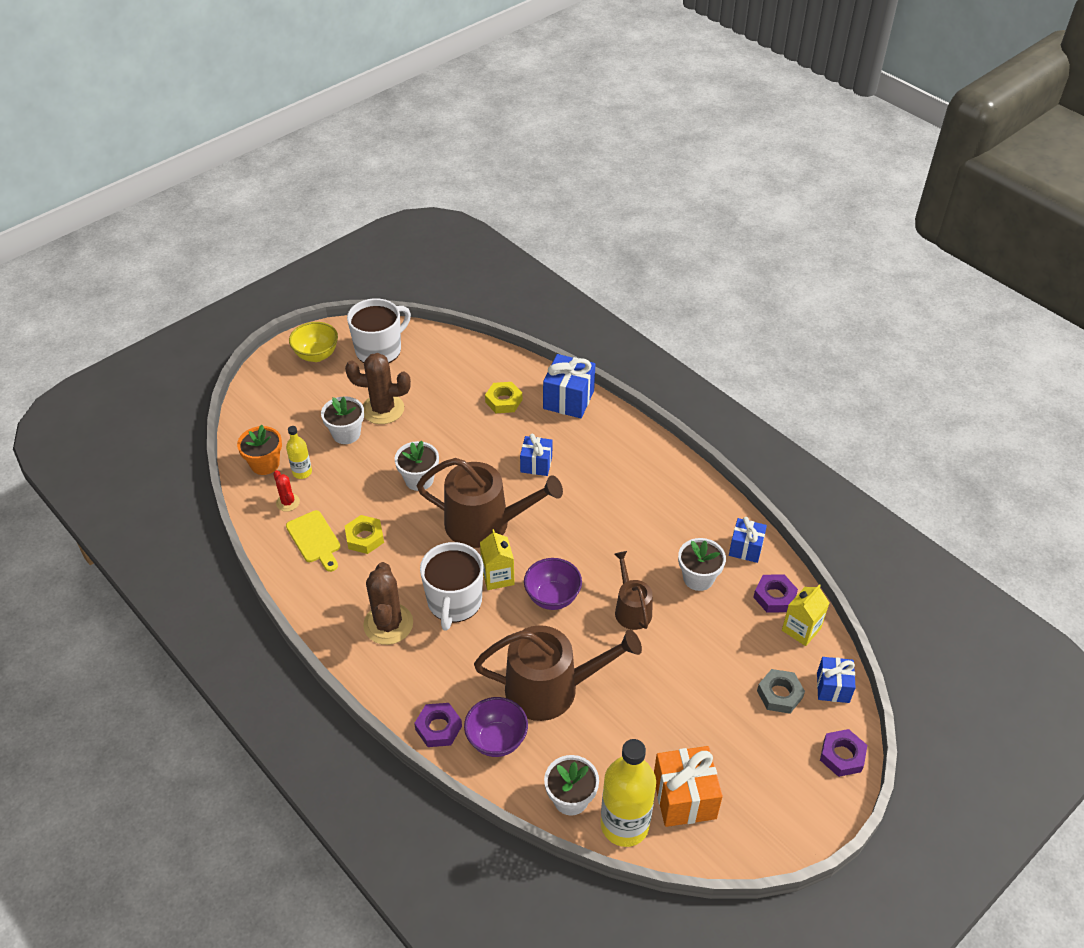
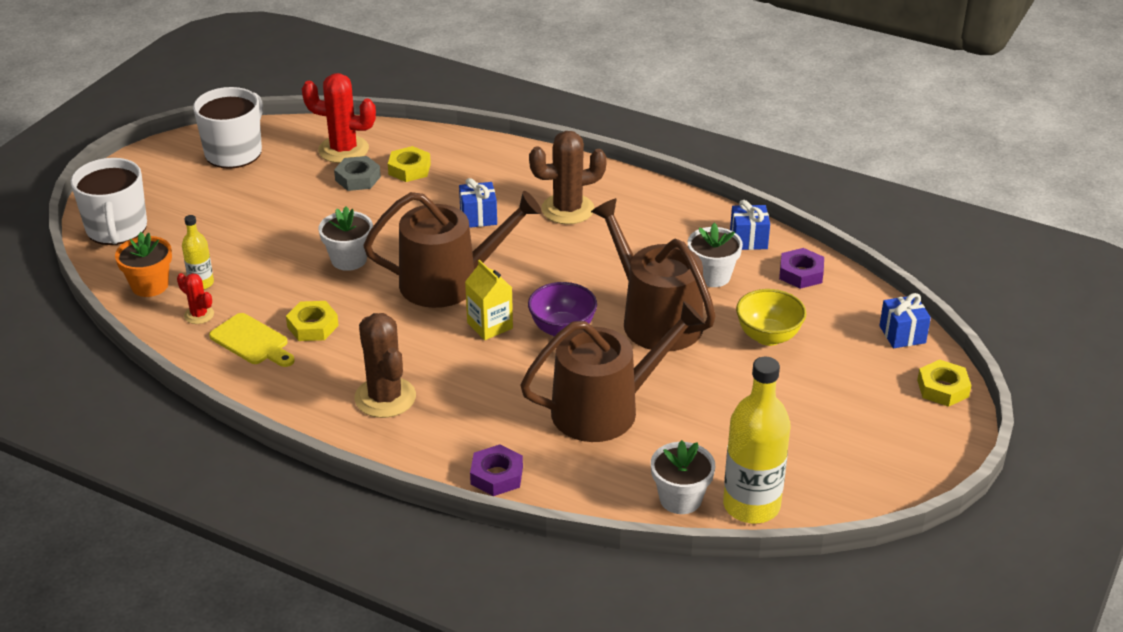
camera: 20 degrees left, 10 degrees down
(316, 355) = (158, 172): yellow bowl -> yellow bowl (768, 336)
(346, 434) = (236, 237): white flower pot -> none
(383, 409) = (269, 205): brown cactus -> brown cactus (567, 209)
(454, 602) = (452, 359): white mug -> white mug (117, 229)
(461, 368) = (343, 150): none -> red cactus
(496, 740) = (569, 469): purple bowl -> none
(568, 399) = (483, 153): blue gift -> none
(631, 609) = (655, 319): brown watering can -> brown watering can, size x1.81
(684, 797) = (801, 465): orange gift -> none
(779, 694) = (851, 353): grey nut -> grey nut (358, 178)
(801, 629) = (843, 294): yellow carton -> none
(842, 756) = (942, 388): purple nut -> yellow nut

